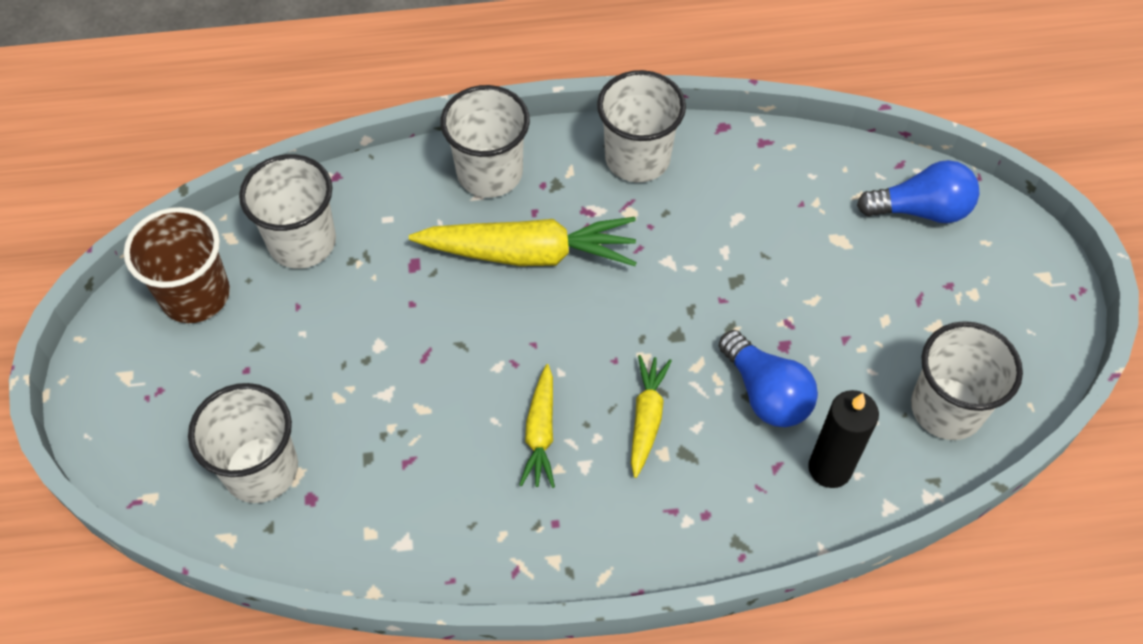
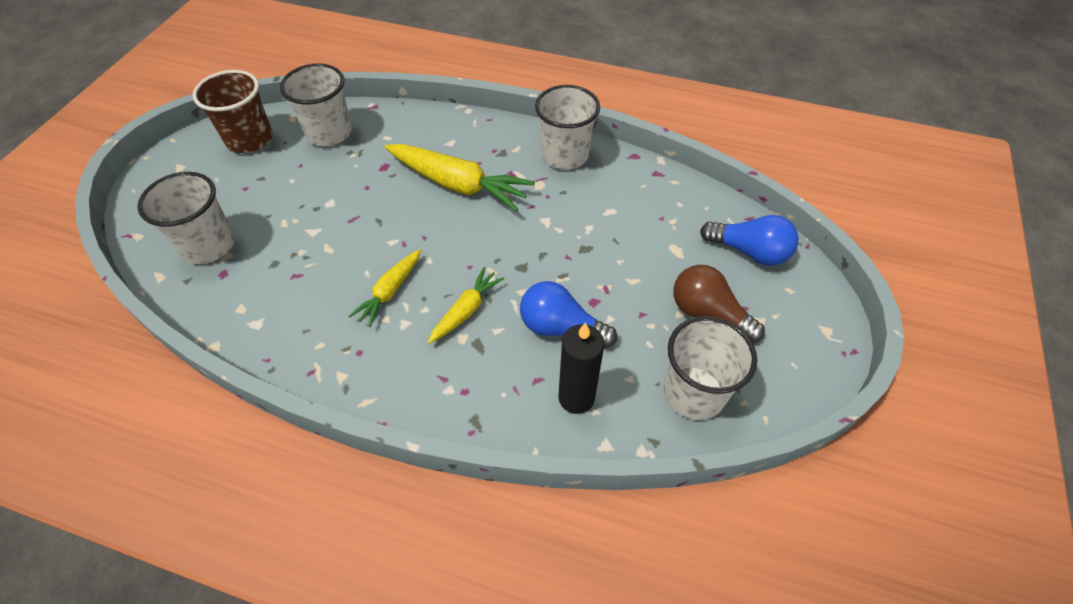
camera: 25 degrees right, 5 degrees down
(489, 173) = (465, 133): white cup -> none
(766, 393) = (560, 327): blue light bulb -> blue light bulb turned 120 degrees clockwise
(915, 308) = (708, 313): none -> brown light bulb

